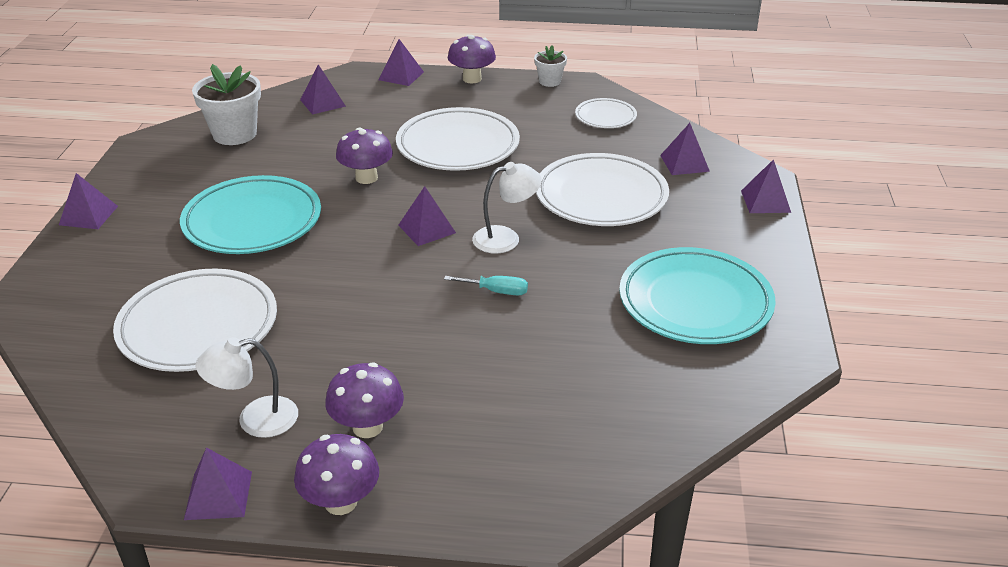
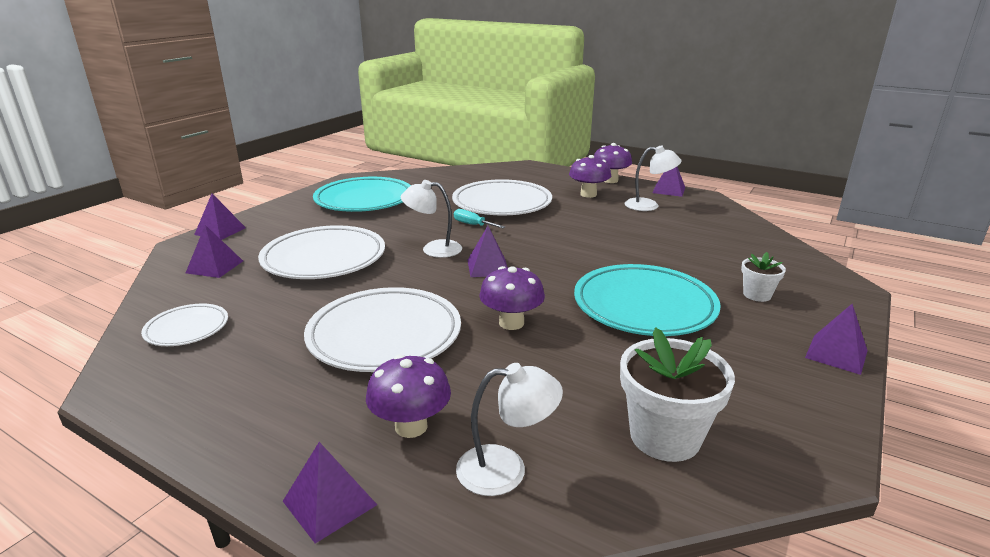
camera: 155 degrees left, 10 degrees down
(198, 326) = (688, 246): white plate -> white plate (502, 203)
(322, 103) = (506, 469): purple pyramid -> white lamp
(472, 79) = (234, 451): purple mushroom -> purple mushroom (411, 426)
(549, 81) = (146, 406): white flower pot -> white flower pot (757, 295)

